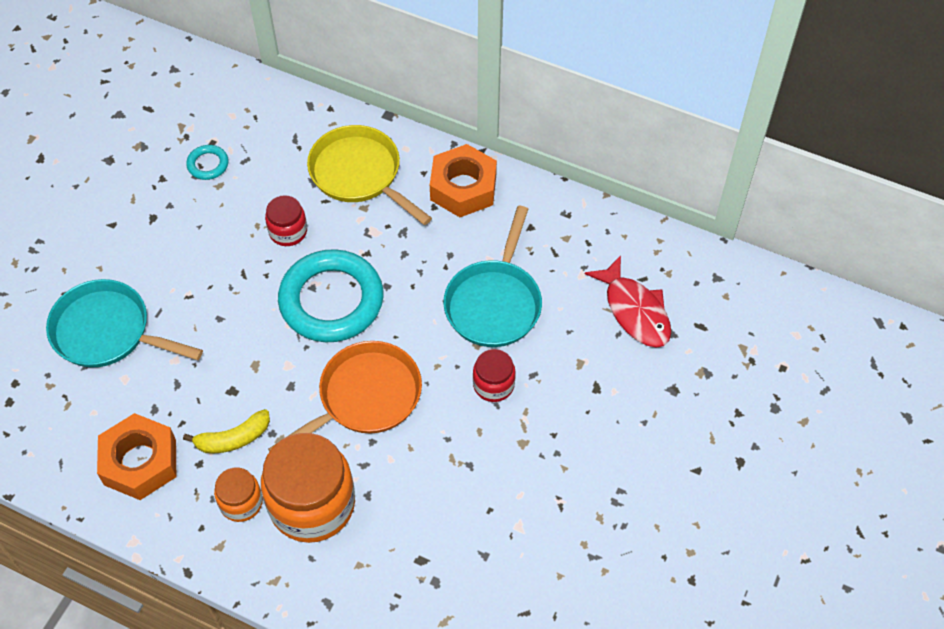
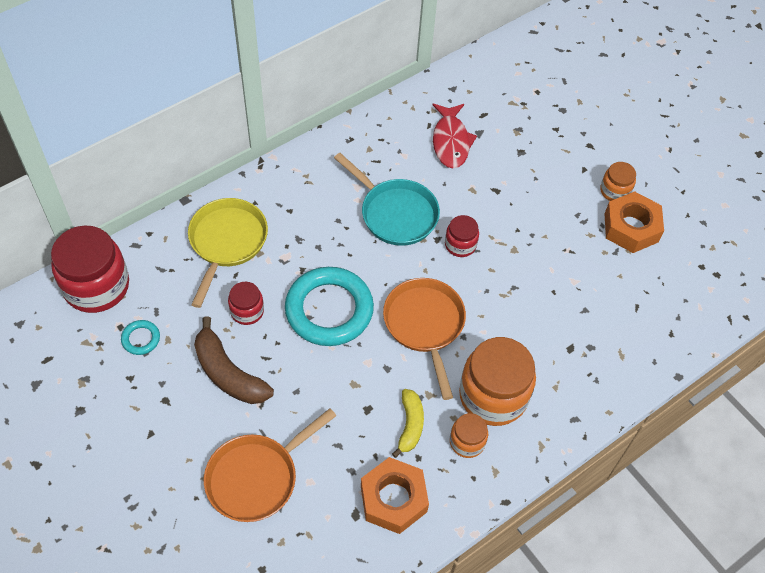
camera: 65 degrees left, 0 degrees up
(107, 331) = (256, 477): turquoise pan -> orange pan
(209, 252) = (228, 373): none -> brown banana
(245, 101) = (96, 286): none -> red jar
(359, 174) = (227, 242): yellow pan -> yellow pan turned 120 degrees clockwise
(463, 188) = (286, 185): orange nut -> orange nut (631, 227)
(634, 311) = (451, 142): red fish -> red fish turned 90 degrees clockwise
(687, 519) = (615, 191): none -> orange jar

